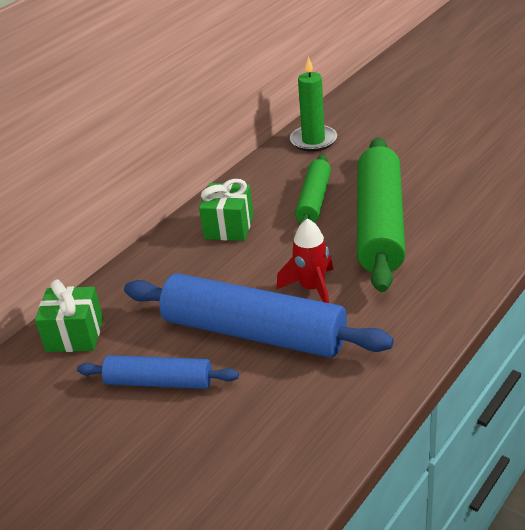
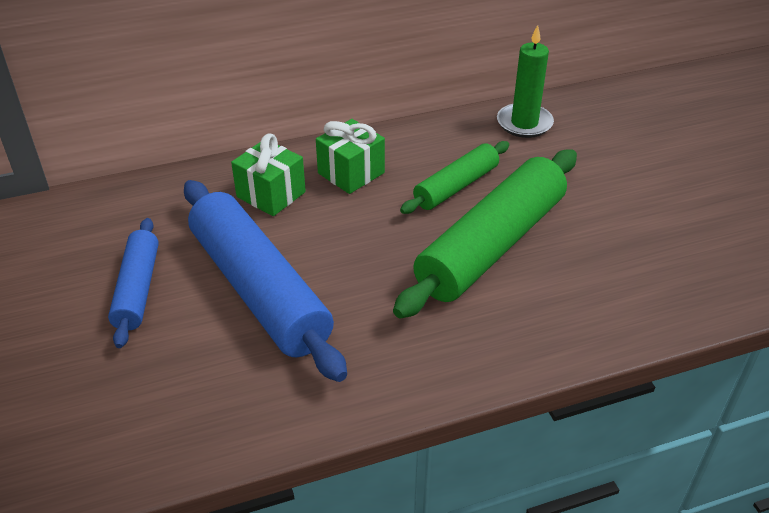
camera: 30 degrees right, 5 degrees up
(75, 335) = (125, 206): green gift -> green gift (271, 194)
(159, 382) = (137, 289): blue rolling pin -> blue rolling pin turned 45 degrees clockwise
(312, 288) = (355, 276): red rocket -> none

